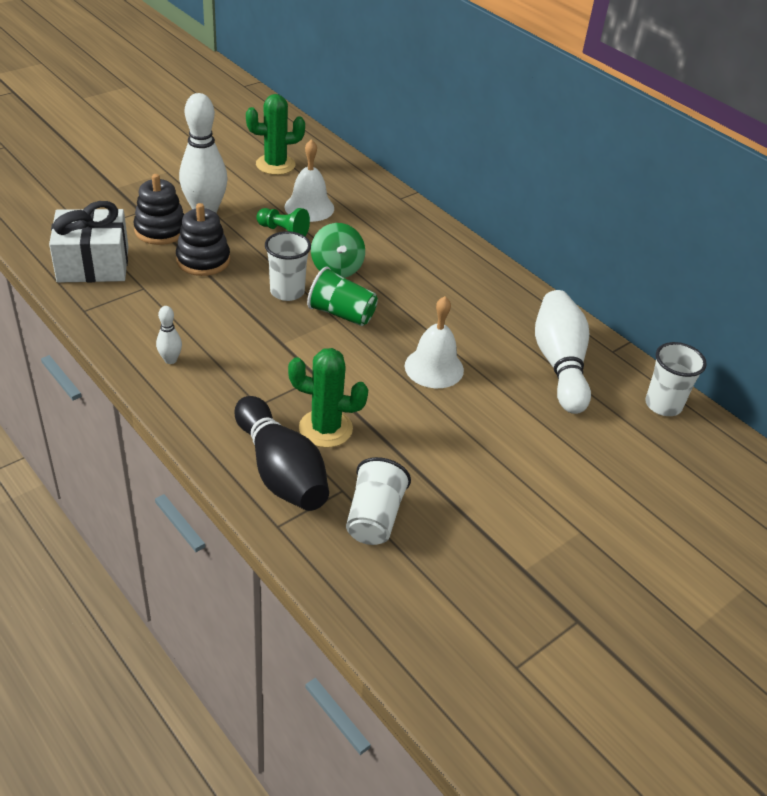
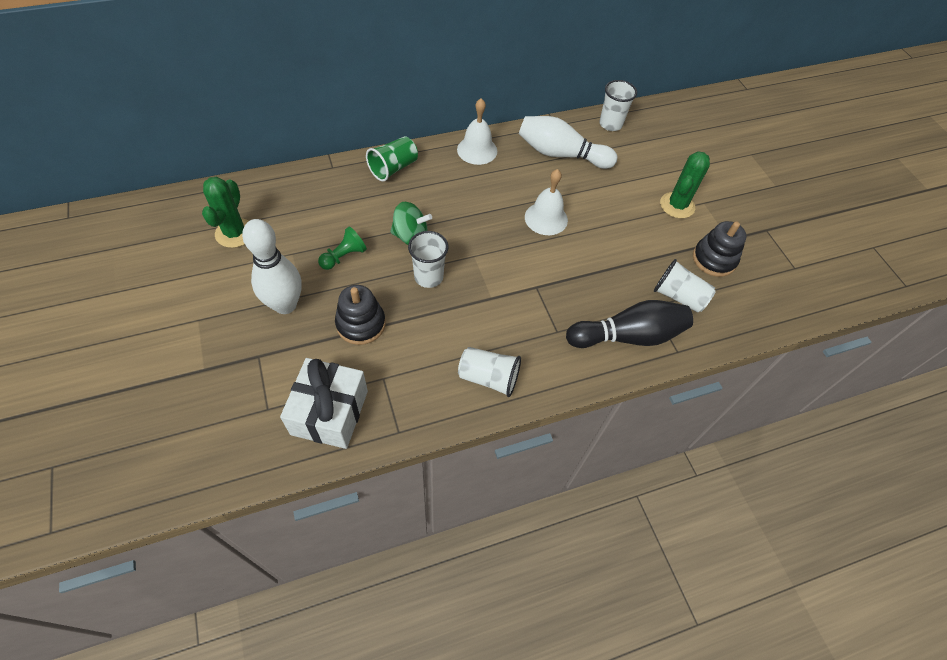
camera: 70 degrees left, 15 degrees up
(160, 230) = (299, 346): black stacking toy -> black stacking toy (714, 259)
(170, 360) = (488, 378): white bowling pin -> white cup
(309, 207) = (316, 229): white bell -> white bell (477, 150)
(325, 428) = (592, 298): green cactus -> green cactus (677, 205)
(341, 314) = (469, 251): green cup -> green cup (393, 168)

